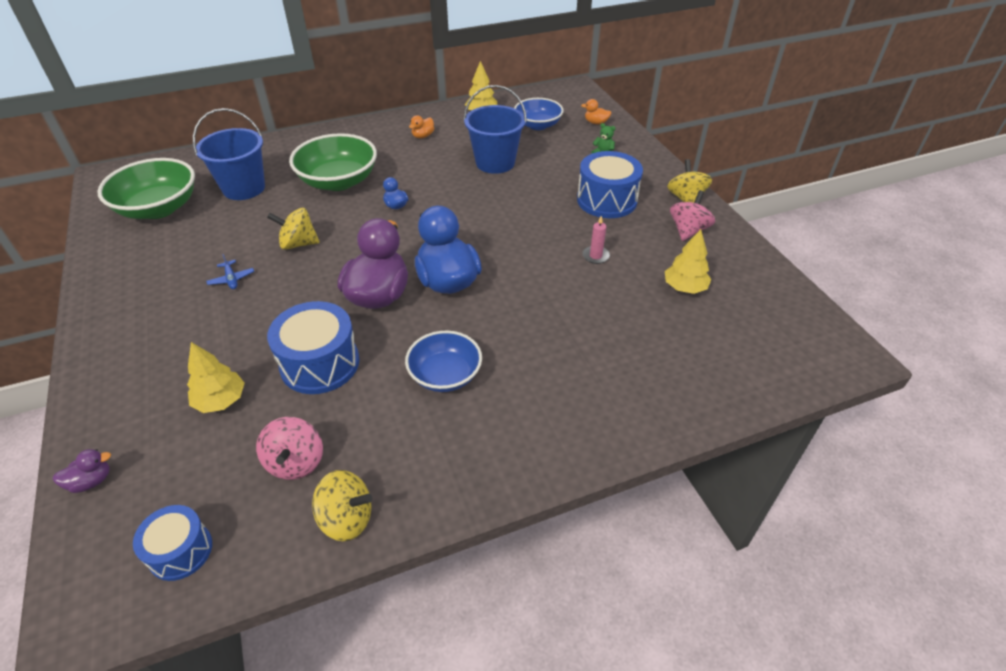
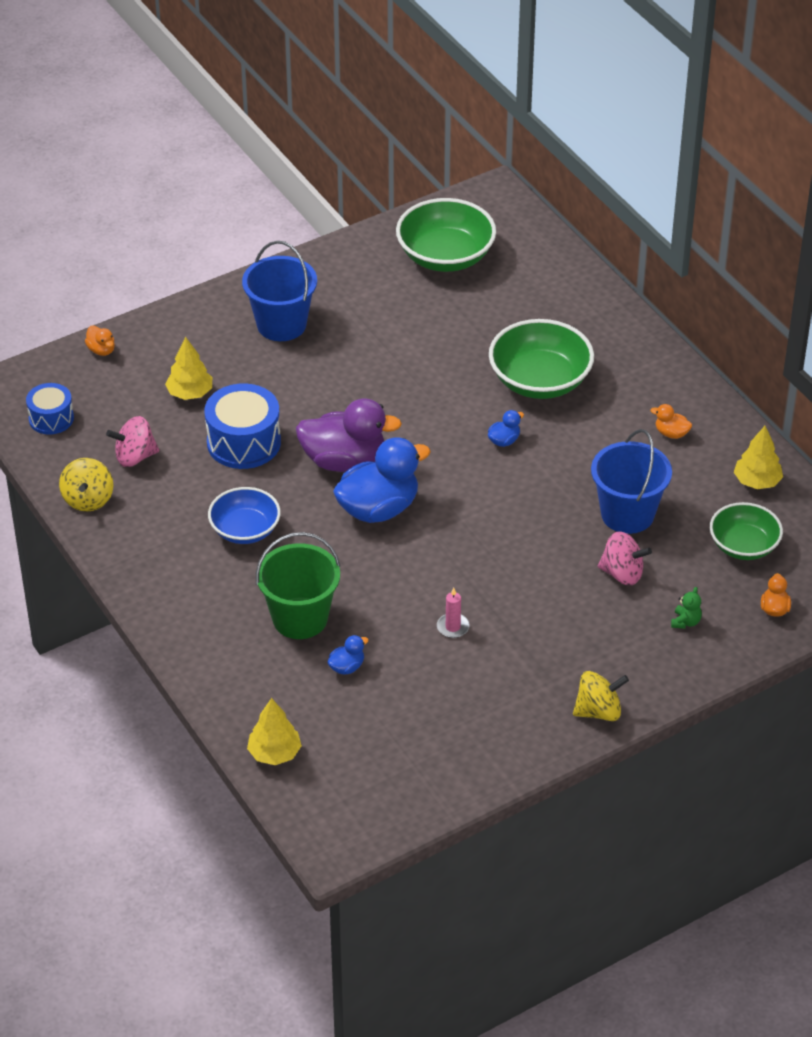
camera: 80 degrees right, 0 degrees up
(91, 481) = (101, 350): purple duck -> orange duck
(231, 279) = (344, 349): blue plane -> none
(244, 188) = (502, 307): blue bucket -> blue bucket (281, 324)
(298, 244) = (412, 380): yellow spinning top -> none
(538, 125) = (743, 546): blue bowl -> green bowl
(573, 347) = (300, 618): none -> green bucket
(606, 200) = (571, 631): blue drum -> none
(637, 322) = (347, 667): none -> blue duck
(684, 288) = (414, 707): yellow tree -> yellow tree (274, 753)
(688, 231) = (526, 712): pink spinning top -> pink spinning top (622, 573)

